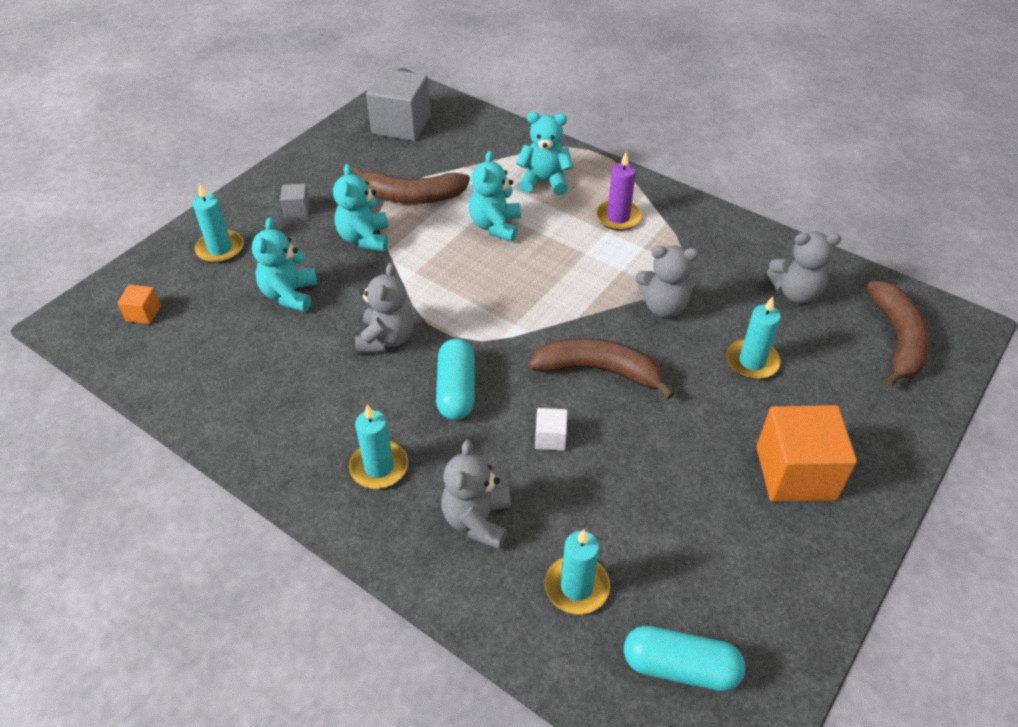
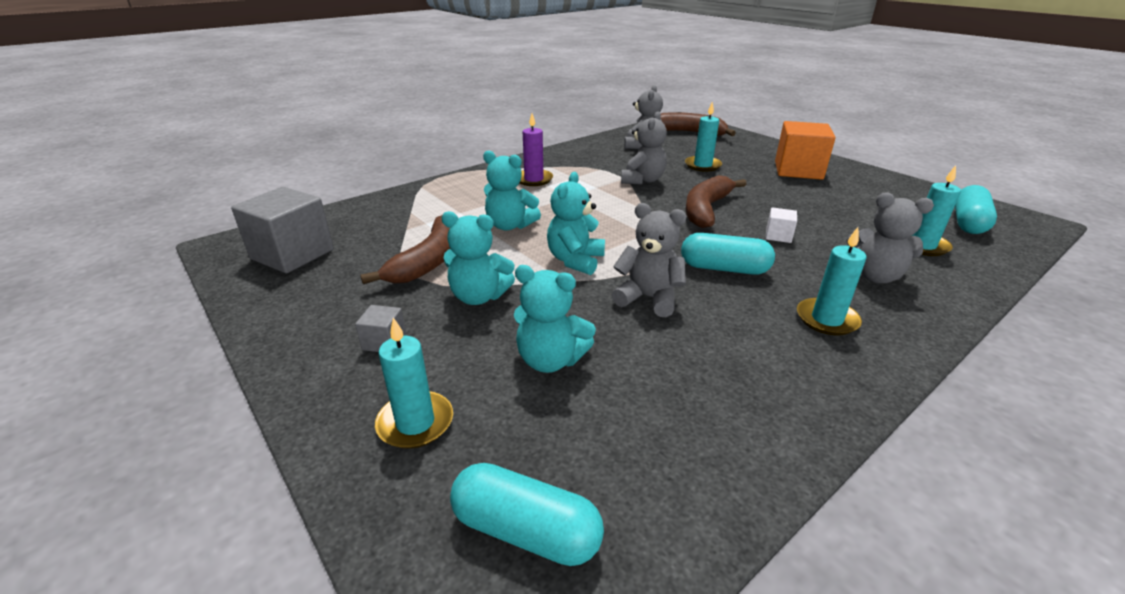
camera: 75 degrees left, 15 degrees down
(143, 313) = (526, 531): orange cube -> turquoise capsule
(544, 181) = (464, 198): turquoise teddy bear -> turquoise teddy bear (575, 260)

